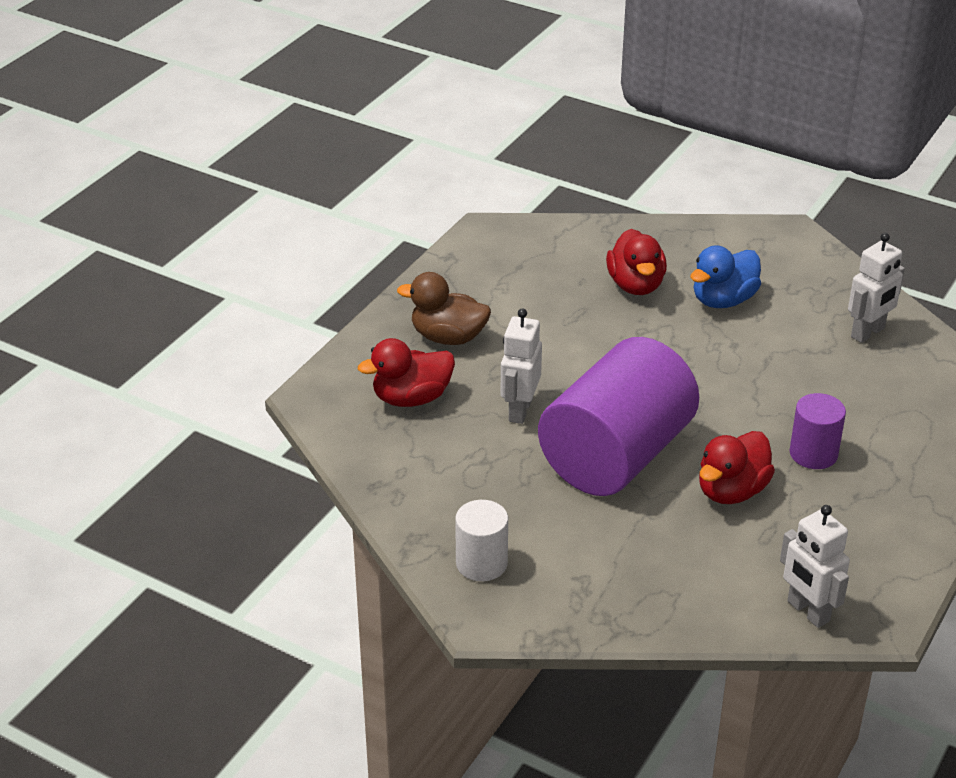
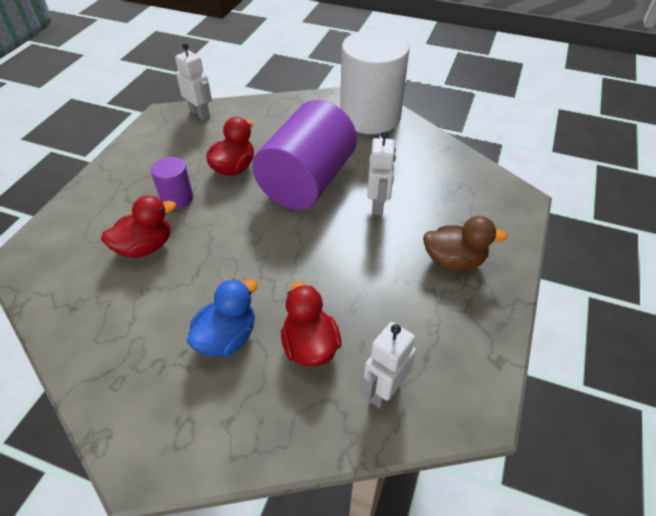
camera: 170 degrees right, 10 degrees up
(411, 398) = (454, 205): red duck -> red duck (145, 247)
(481, 563) = (370, 117): white cylinder -> white cylinder, size x2.20
(868, 333) = (101, 315): white robot -> white robot (384, 391)

